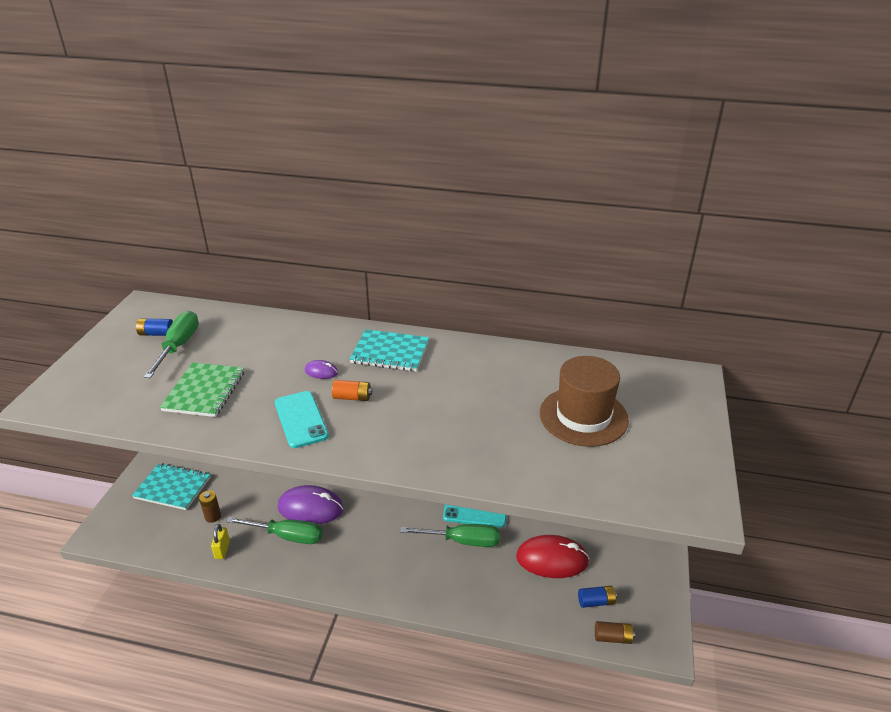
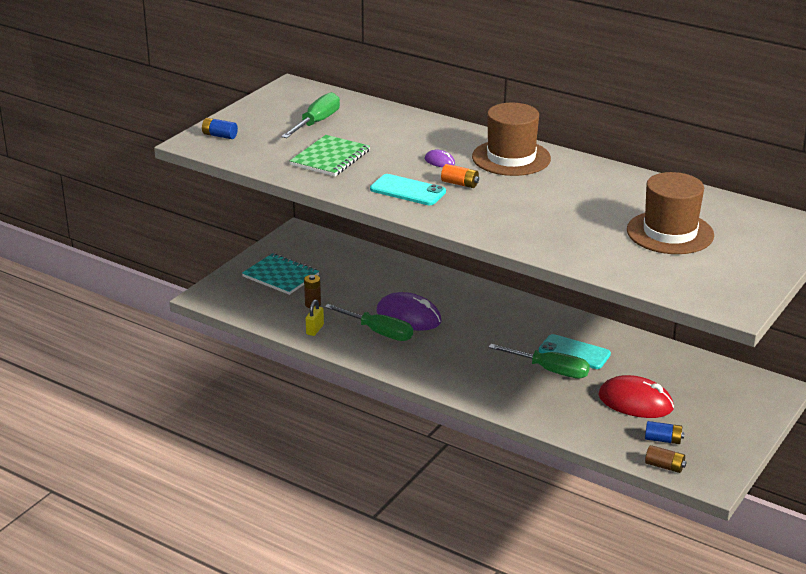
camera: 20 degrees right, 5 degrees down
(156, 334) = (299, 110): blue battery -> blue battery (219, 136)
(301, 419) = (407, 190): turquoise phone -> turquoise phone turned 60 degrees counterclockwise
(390, 352) = (511, 158): turquoise notebook -> brown hat

